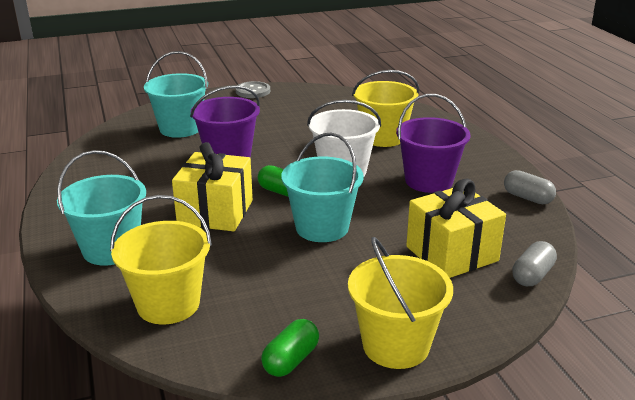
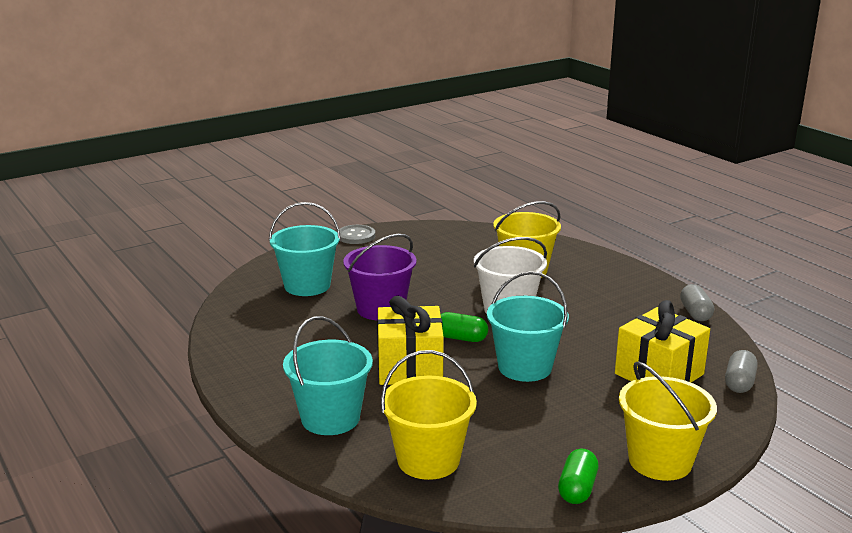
camera: 15 degrees left, 5 degrees down
(428, 181) = (596, 309): purple bucket -> none
(527, 198) = (695, 313): grey capsule -> grey capsule turned 60 degrees clockwise

